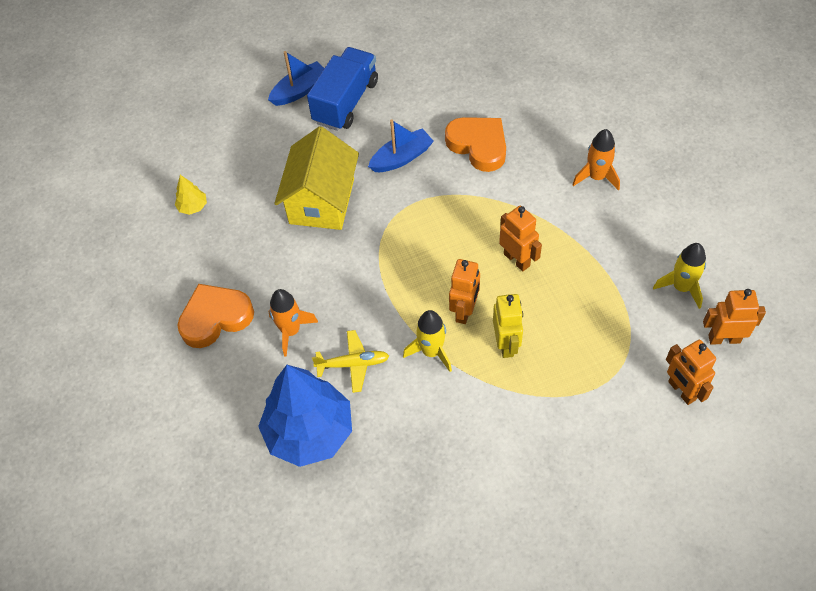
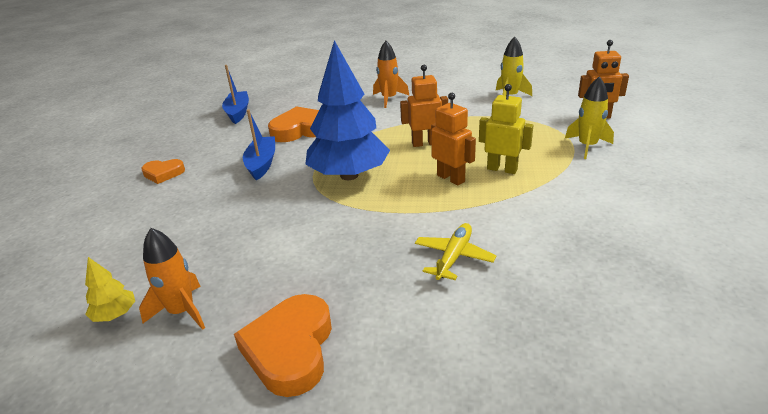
camera: 60 degrees left, 25 degrees down
(291, 331) = (372, 288): orange rocket -> orange rocket (182, 311)
(300, 90) = (108, 193): blue boat -> blue boat (238, 112)
(310, 432) = (520, 317): blue tree -> blue tree (349, 175)
(321, 201) = (243, 218): yellow house -> none
(346, 102) = (163, 173): blue truck -> orange heart
(431, 351) = (478, 206): yellow rocket -> yellow rocket (587, 146)
(724, 338) = (563, 95): orange robot -> none

